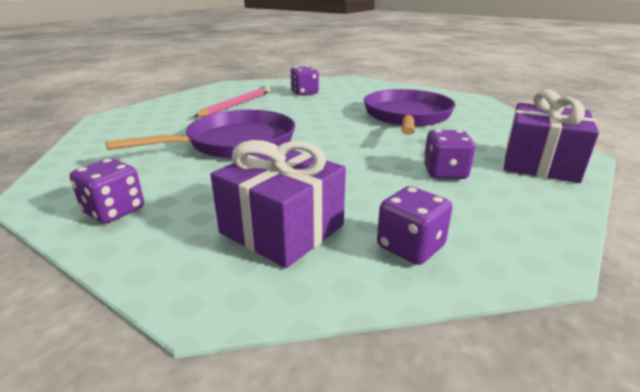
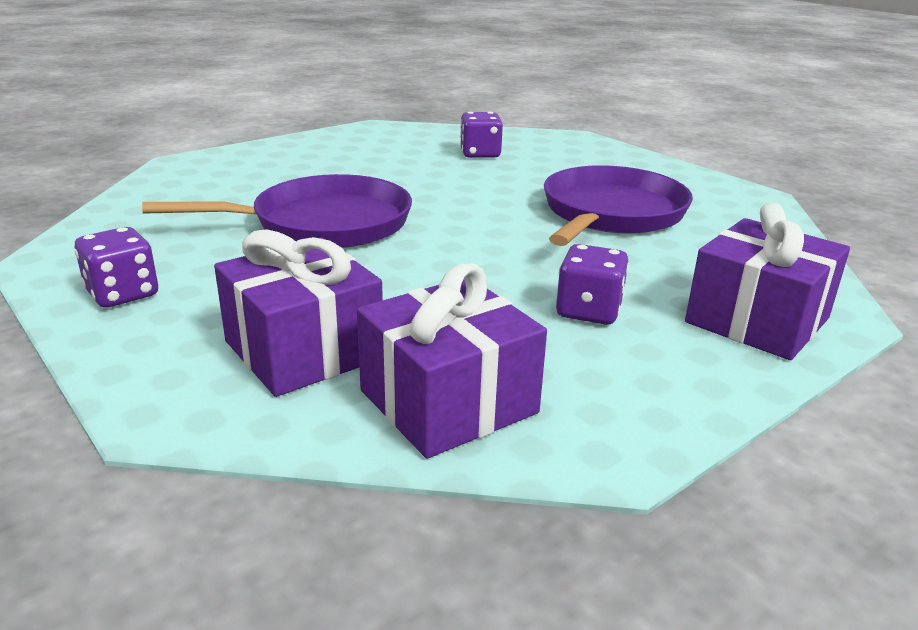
camera: 15 degrees right, 0 degrees up
(236, 104) = (364, 163): pink pencil -> none
(410, 247) = (448, 401): purple dice -> purple gift

